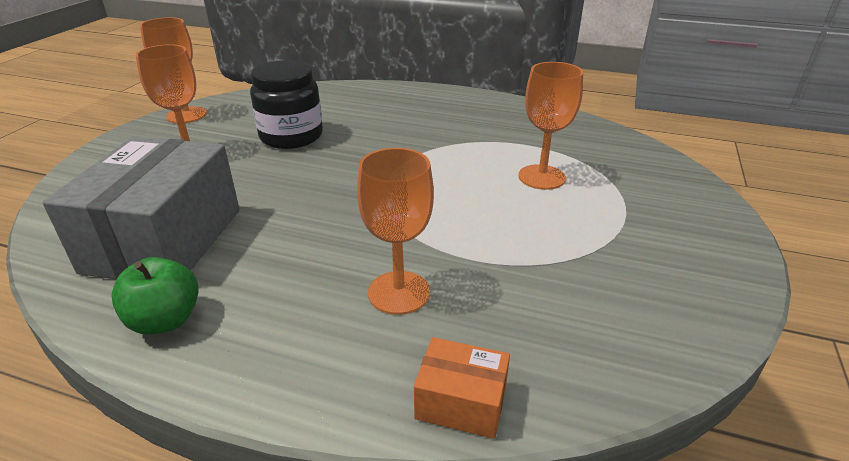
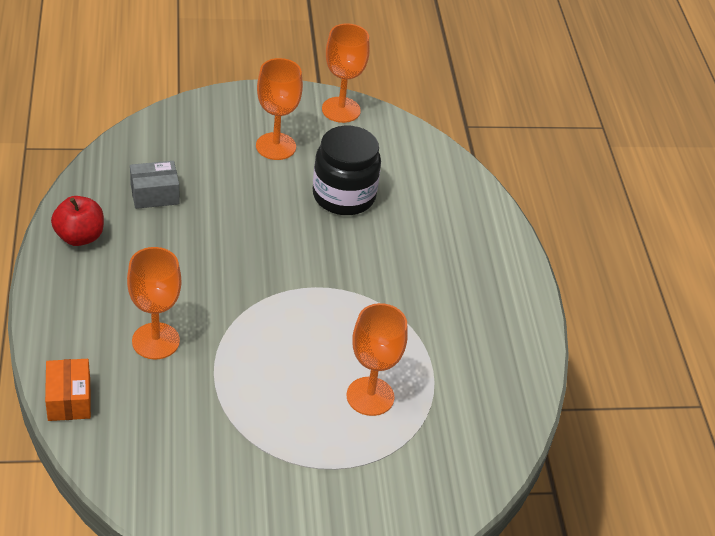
camera: 60 degrees right, 10 degrees up
(164, 240) = (154, 194): grey box -> grey box, size x0.45
(165, 320) = (79, 237): green apple -> red apple

